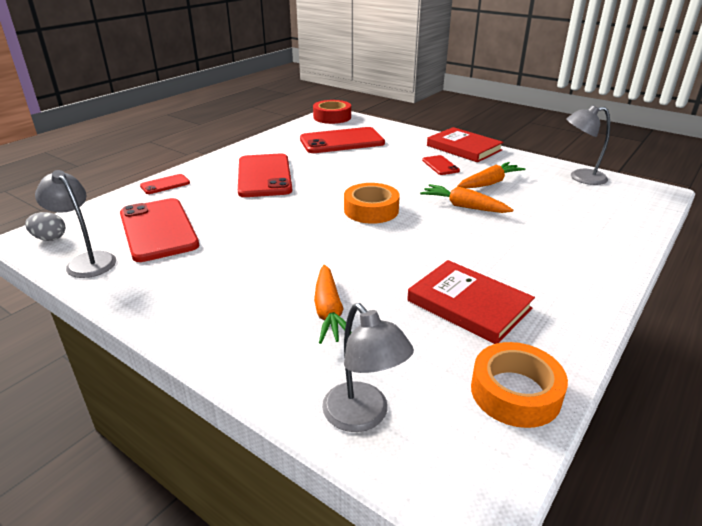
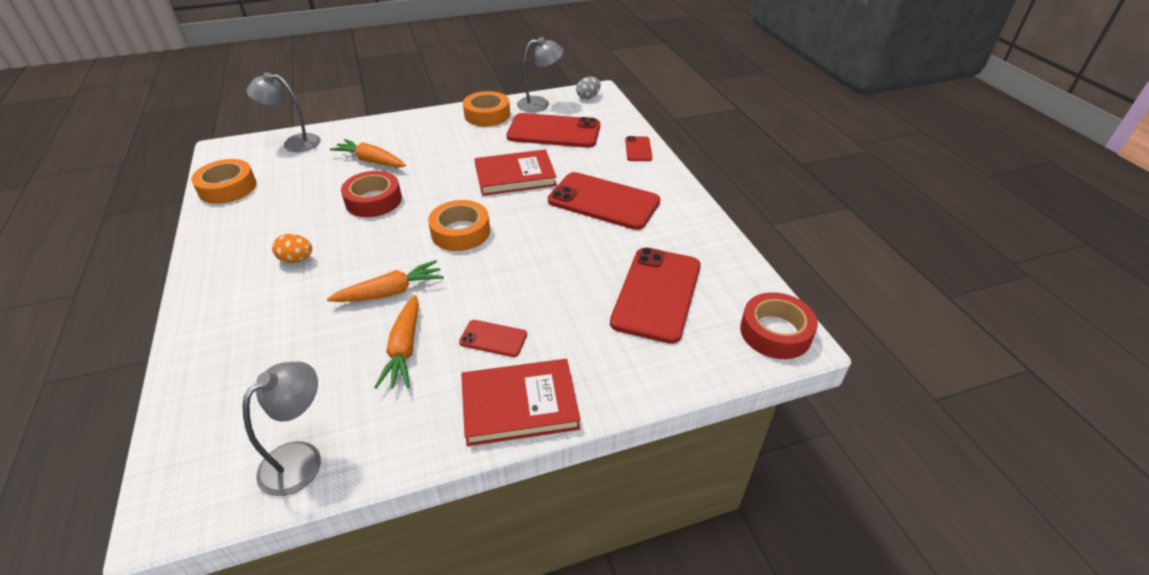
camera: 125 degrees right, 10 degrees up
(142, 285) = (487, 115): none -> orange tape
(389, 268) = (373, 200): none -> red tape
(468, 305) = (293, 211): red book -> red book (515, 176)
(506, 260) = (296, 259): none -> orange egg

